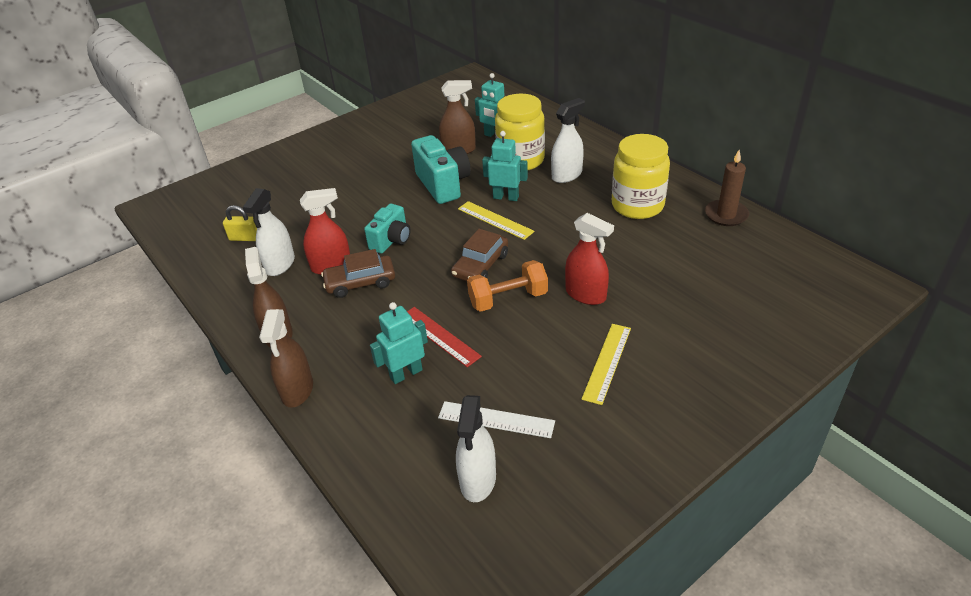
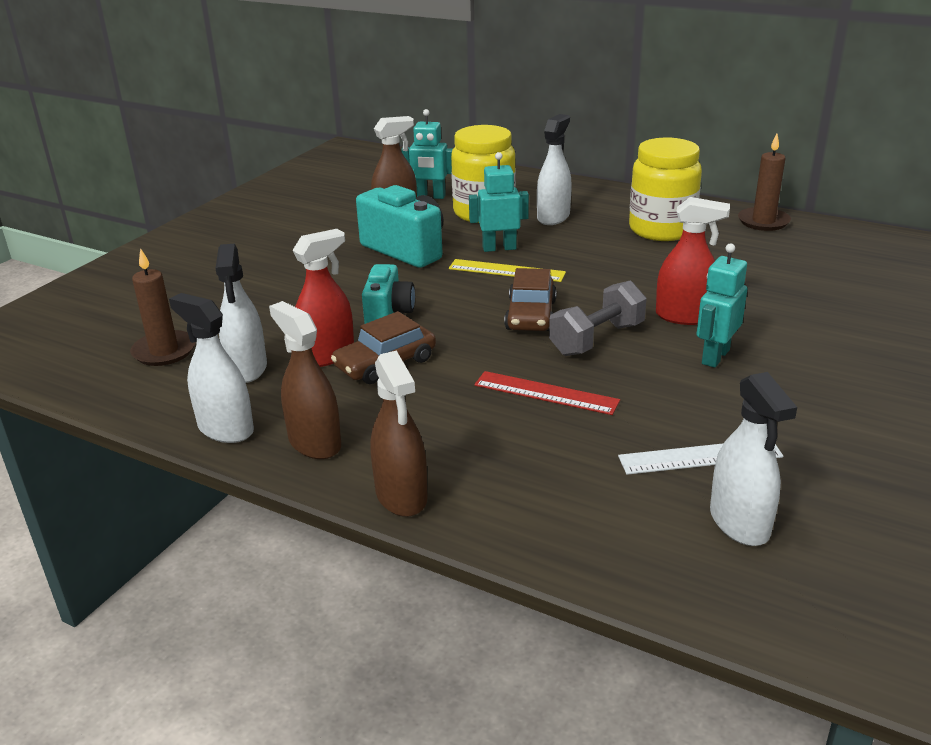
camera: 25 degrees left, 10 degrees down
(238, 309) = (225, 429): none -> white spray bottle
(244, 238) = (164, 351): yellow padlock -> brown candle
(406, 373) = (539, 440): turquoise robot -> turquoise robot (715, 357)
(508, 299) = (597, 339): orange dumbbell -> grey dumbbell
(607, 362) = (772, 371): yellow ruler -> none

